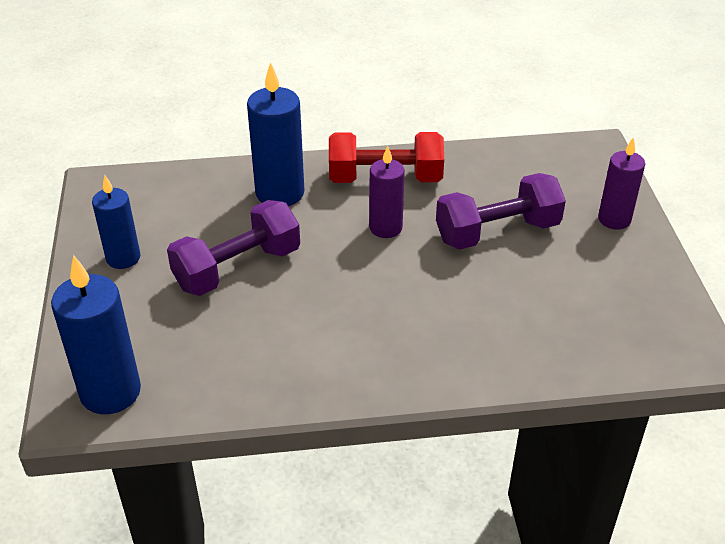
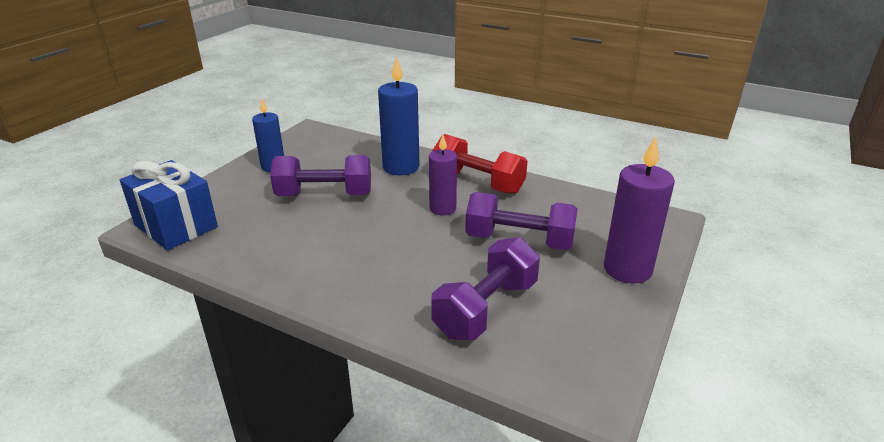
camera: 35 degrees right, 10 degrees down
(110, 392) = (176, 226): blue candle -> blue gift
(543, 319) = (486, 309): none -> purple dumbbell
(614, 219) = (627, 269): purple candle -> purple candle, size x1.54

